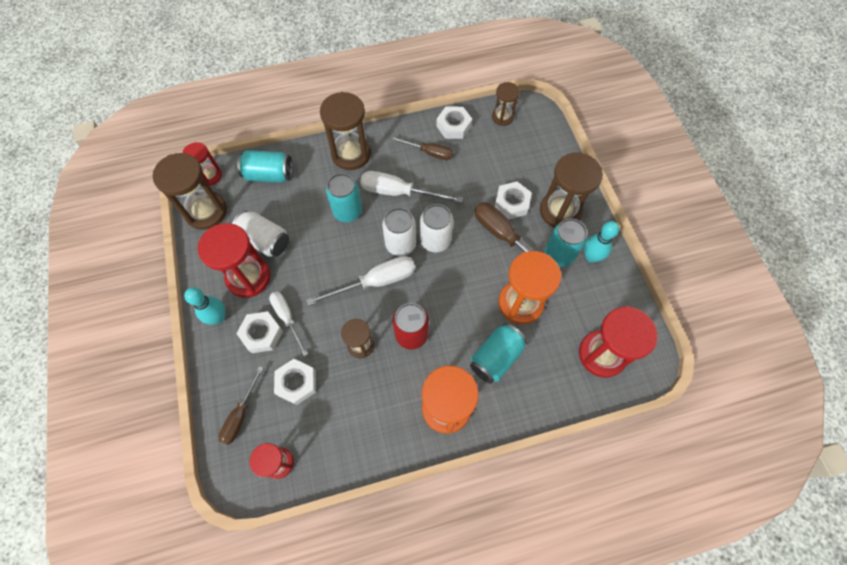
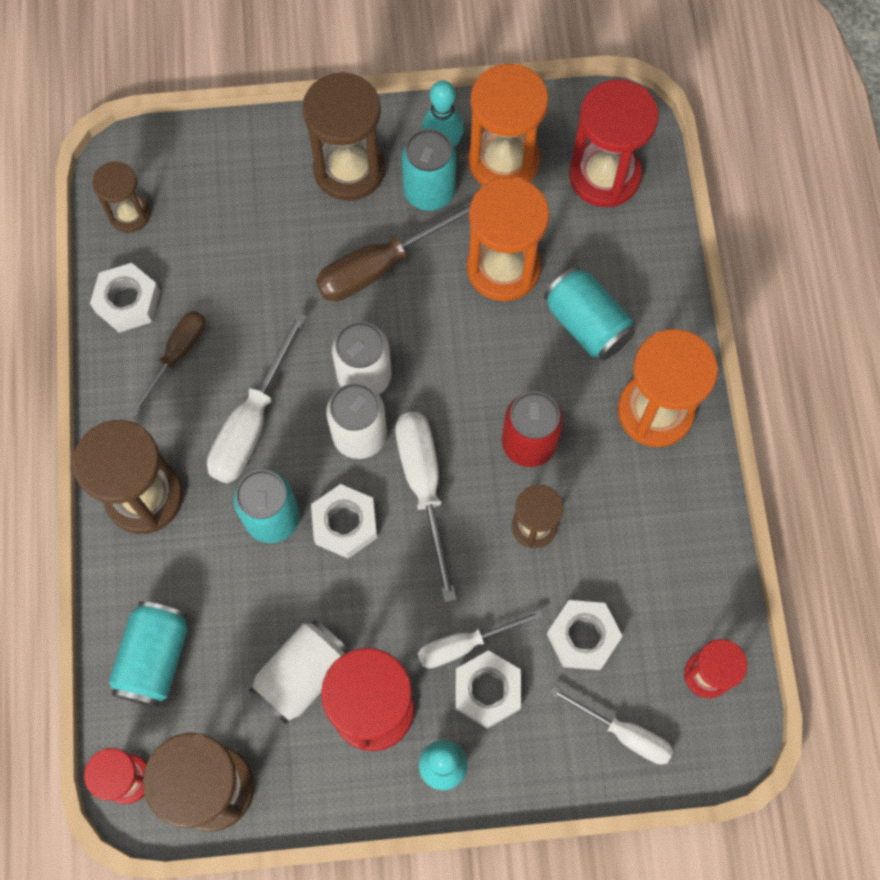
camera: 80 degrees left, 5 degrees up
(240, 415) = (623, 733): brown screwdriver -> white screwdriver
(511, 203) = (317, 240): white nut -> white nut (345, 524)
(592, 292) = (503, 161): none -> orange hourglass

